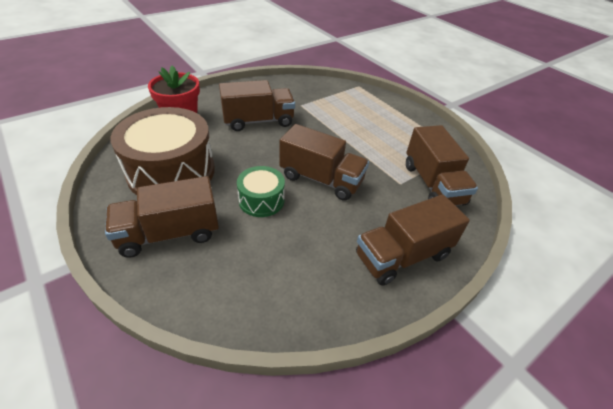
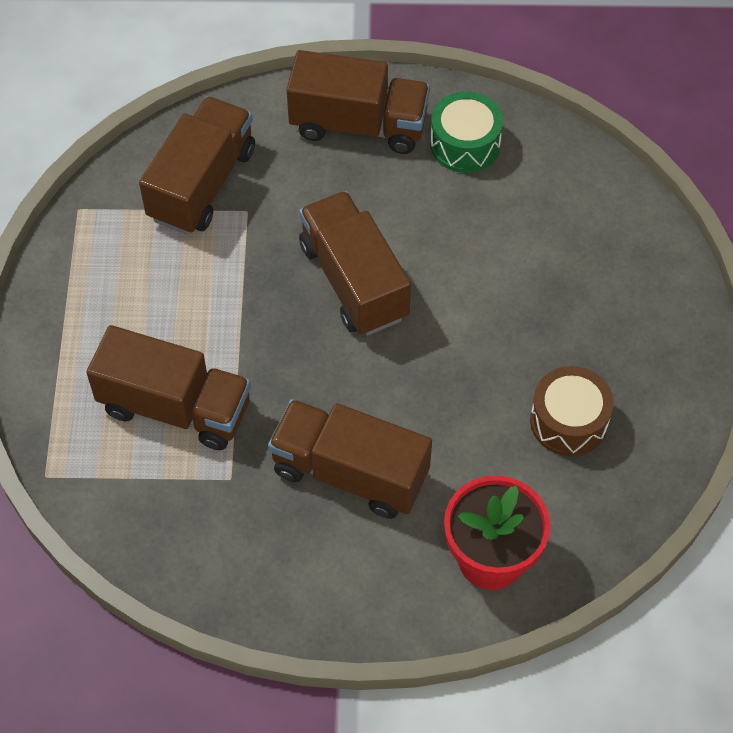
camera: 140 degrees left, 15 degrees up
(169, 233) = (617, 305): brown truck -> brown truck (175, 407)
(171, 171) = (568, 421): brown drum -> brown drum, size x0.51
(261, 200) = (468, 292): green drum -> green drum (465, 144)

